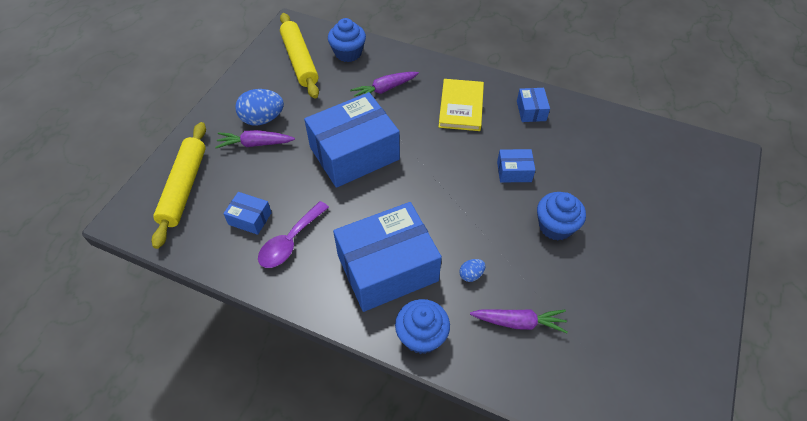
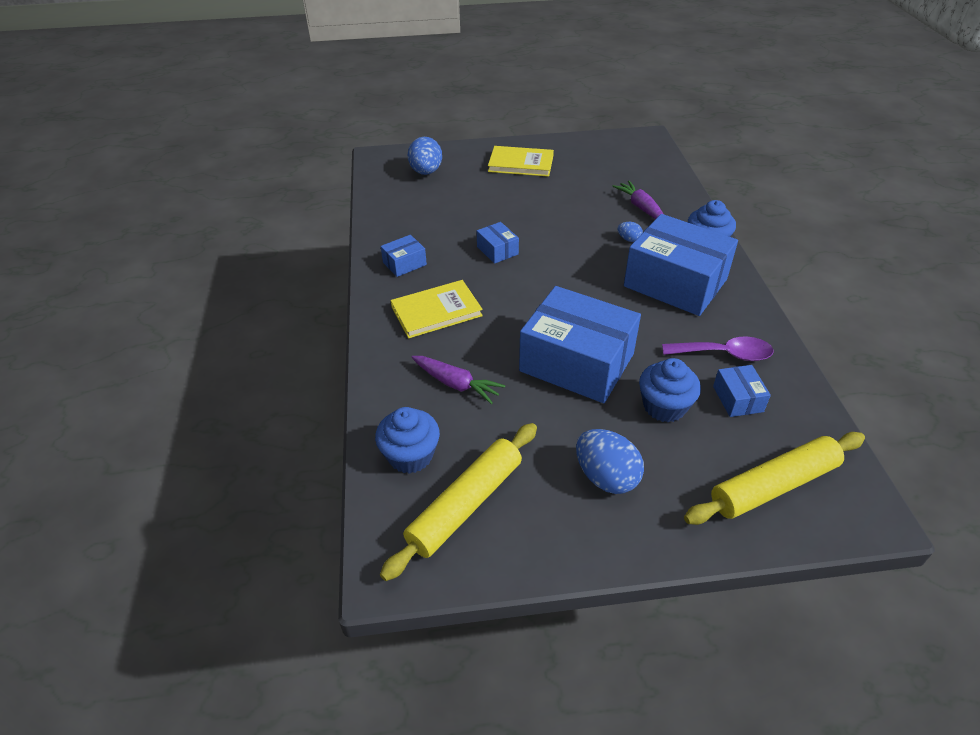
camera: 120 degrees left, 10 degrees down
(255, 144) = (649, 459): purple carrot -> none
(555, 226) = (537, 214): blue cupcake -> blue cupcake (664, 406)
(666, 264) = (521, 164): none -> yellow book
(680, 178) = (426, 172): none -> blue egg

